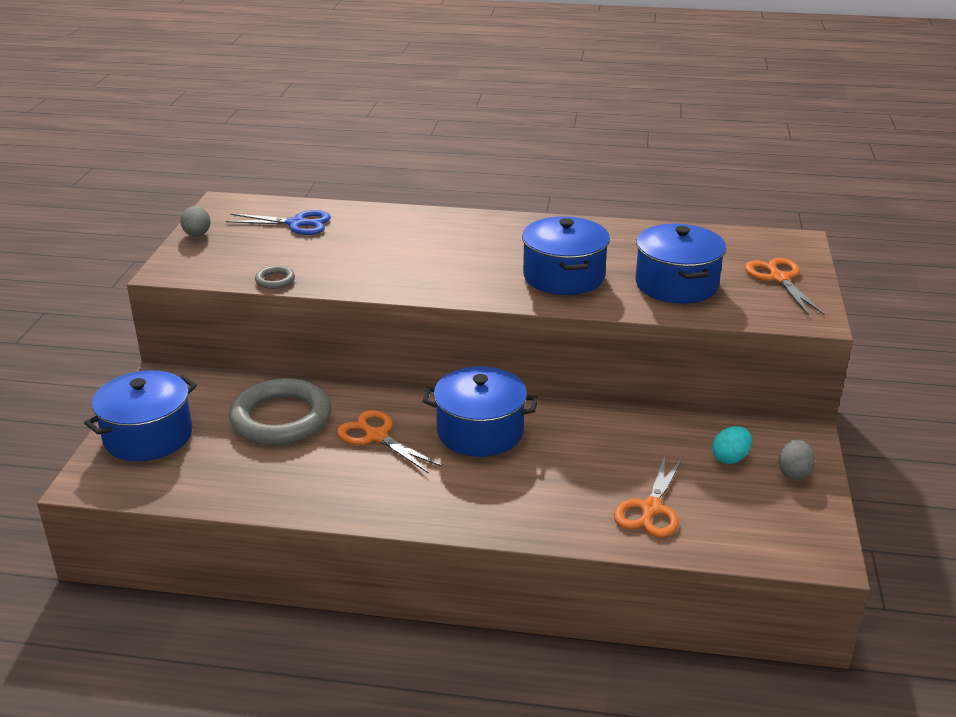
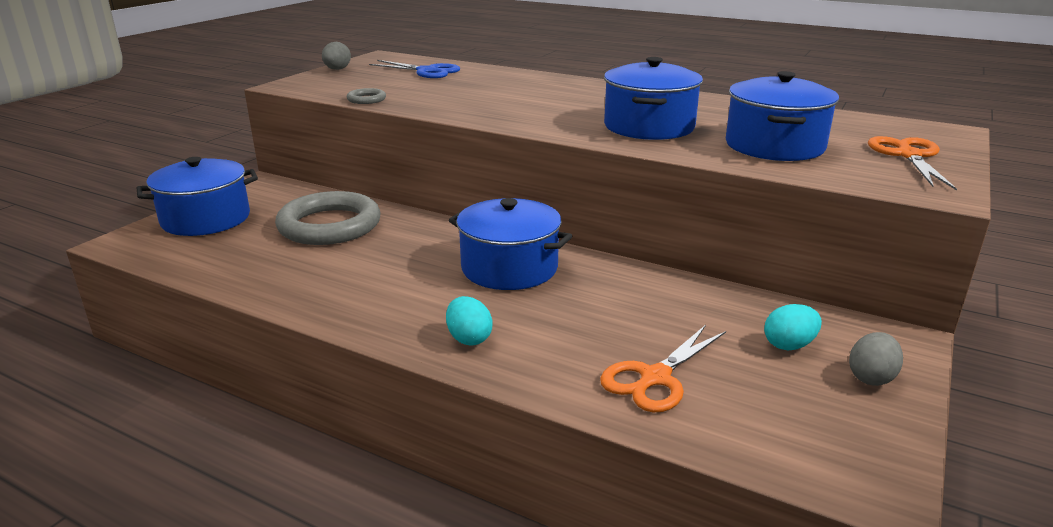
camera: 20 degrees right, 5 degrees down
(376, 436) = (403, 254): orange scissors -> none
(493, 508) = (469, 338): none -> turquoise egg

